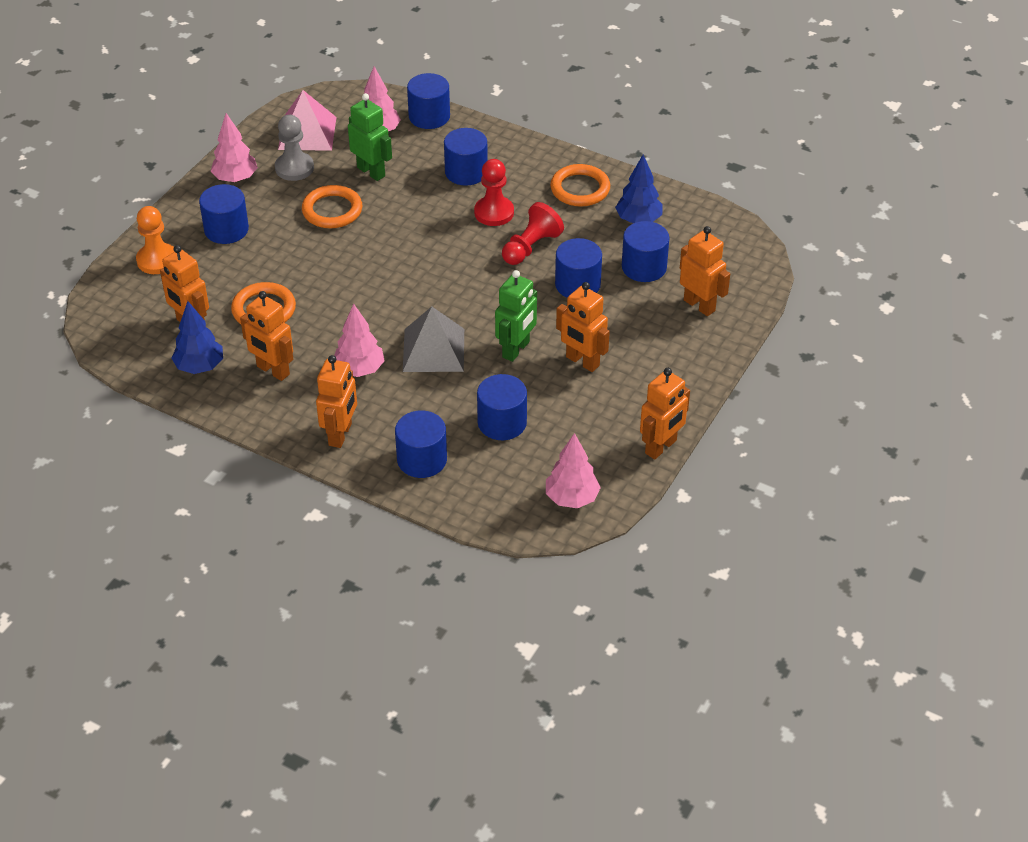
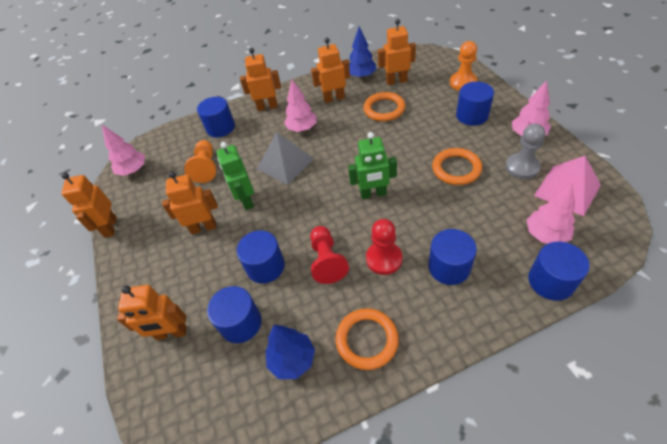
camera: 135 degrees right, 5 degrees up
(340, 434) = (267, 107): orange robot -> orange robot turned 120 degrees clockwise
(371, 172) = (489, 207): green robot -> green robot (373, 194)
(502, 422) = (206, 167): blue cylinder -> orange pawn

